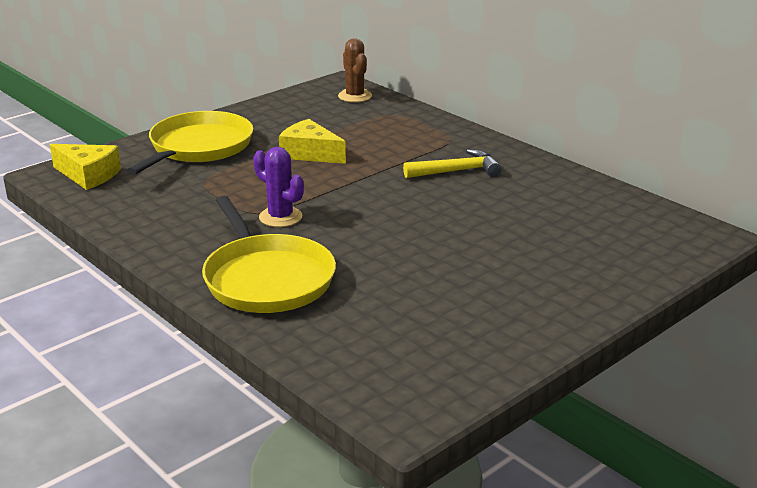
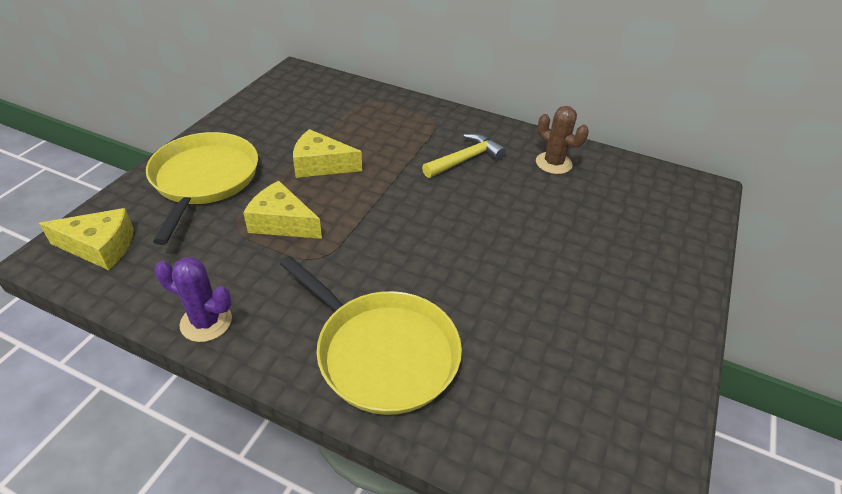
camera: 25 degrees left, 15 degrees up
(244, 185) = (281, 222): none -> yellow cheese
(280, 217) = (343, 258): purple cactus -> purple cactus (206, 322)
(355, 96) = (319, 85): brown cactus -> brown cactus (553, 163)

